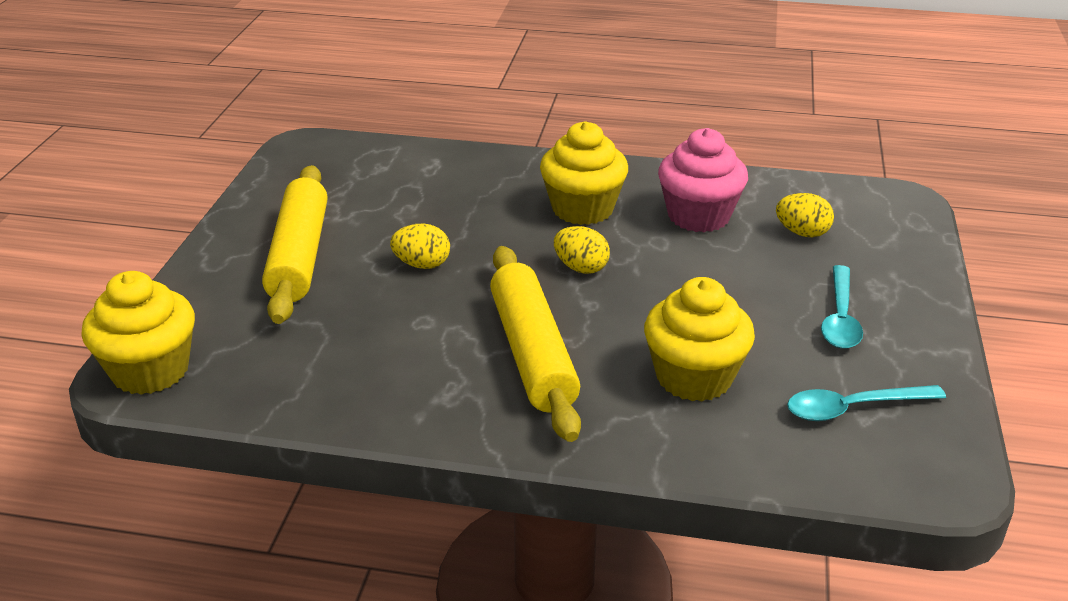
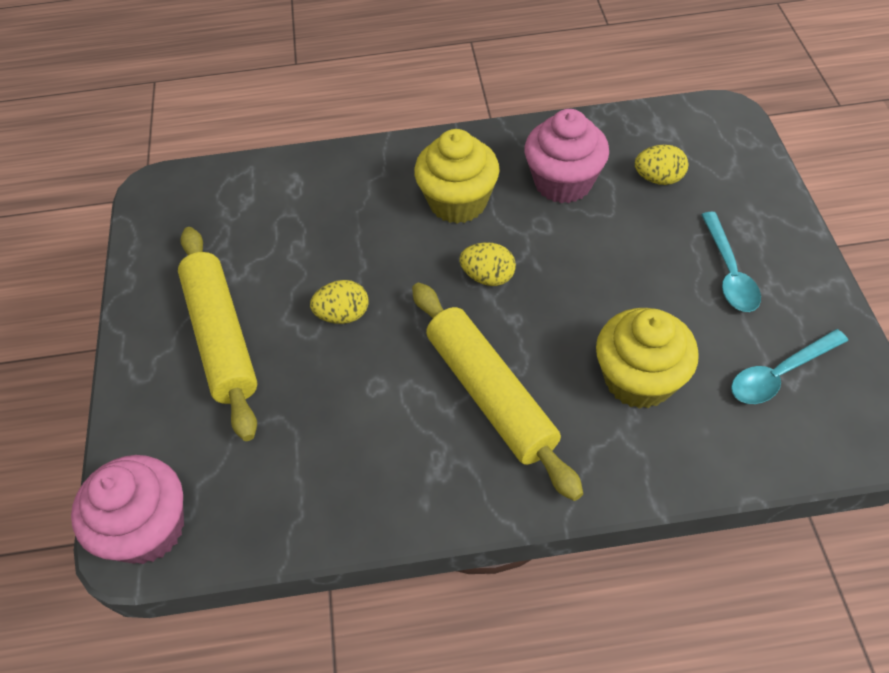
camera: 15 degrees left, 20 degrees up
(150, 370) = (148, 528): yellow cupcake -> pink cupcake

